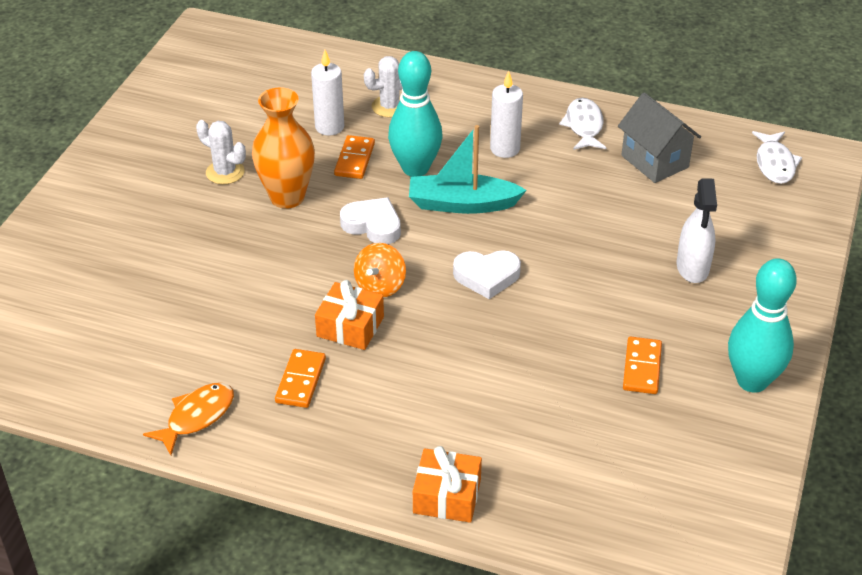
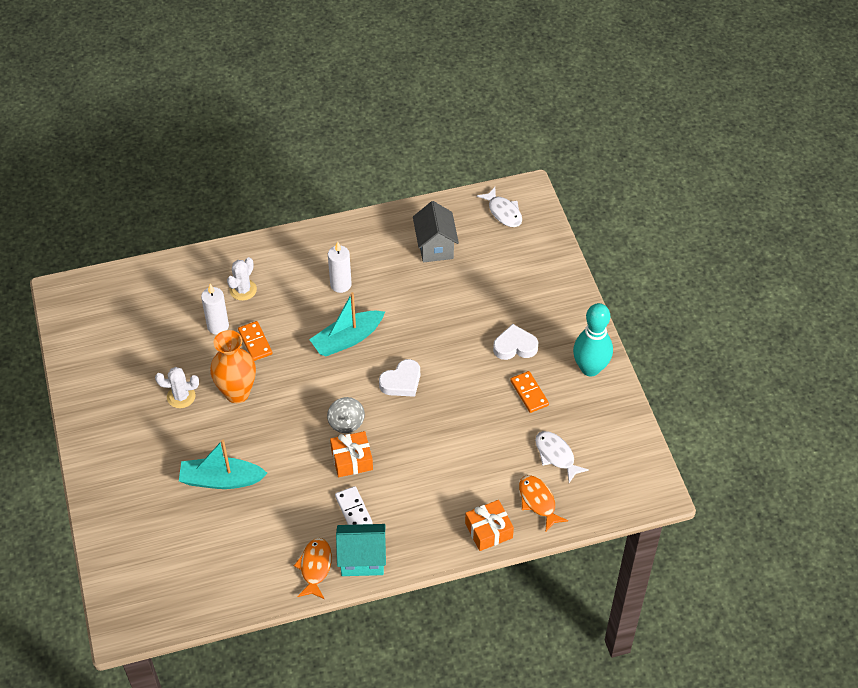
camera: 35 degrees left, 10 degrees up
(185, 271) = (221, 480): none -> turquoise boat
(259, 440) = (362, 559): none -> turquoise house
(300, 380) = (353, 510): orange domino -> white domino
(372, 225) = (306, 384): white heart -> white heart (515, 346)
(380, 286) = (346, 423): orange spinning top -> grey spinning top
(415, 168) = (298, 328): turquoise bowling pin -> none
(544, 498) = (538, 501): none -> orange fish
(584, 126) = (374, 242): white fish -> white fish (556, 455)
(655, 161) = (435, 247): grey house -> grey house turned 60 degrees clockwise
(692, 268) = (509, 312): white spray bottle -> none

